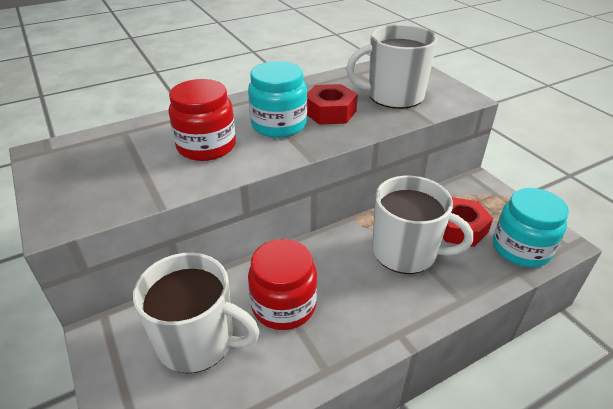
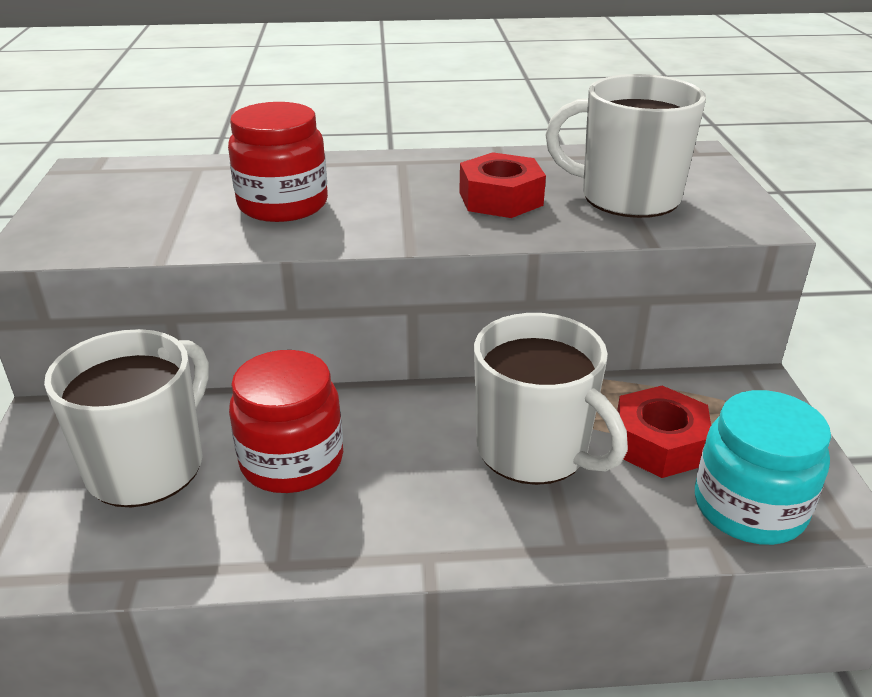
camera: 25 degrees right, 5 degrees down
(197, 341) = (148, 465): white mug -> white mug turned 105 degrees counterclockwise
(279, 125) = (407, 199): turquoise jar -> none

